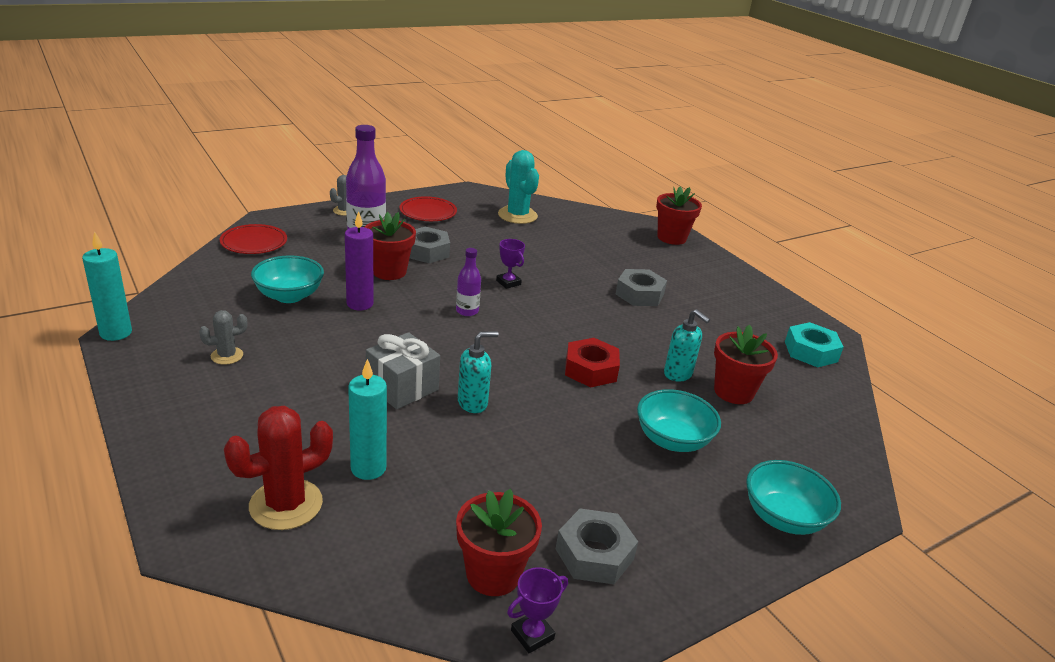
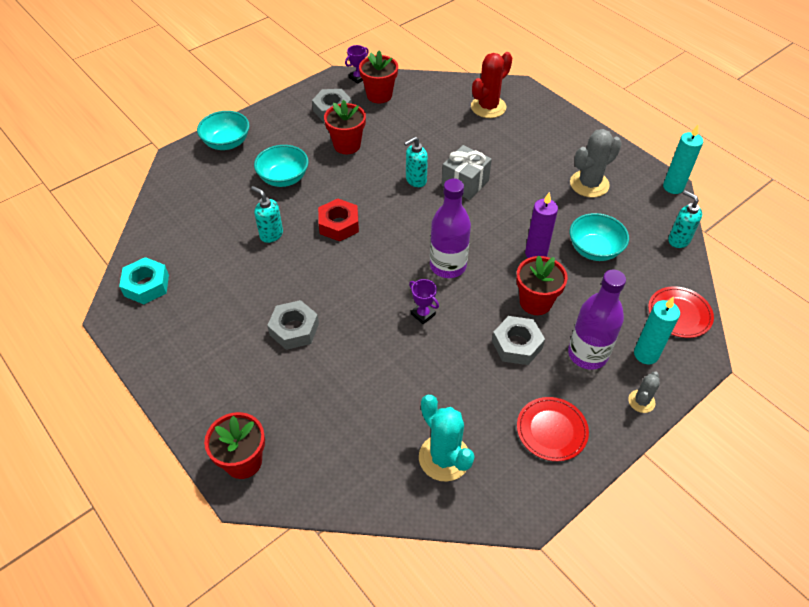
camera: 175 degrees right, 20 degrees up
(182, 287) = (678, 240): none -> turquoise soap dispenser
(227, 356) = (589, 184): grey cactus -> grey cactus, size x1.85
(368, 468) = (458, 130): turquoise candle -> turquoise candle (646, 354)
(467, 311) = (448, 266): purple bottle -> purple bottle, size x1.87
(733, 392) = (231, 226): red flower pot -> red flower pot (347, 145)

